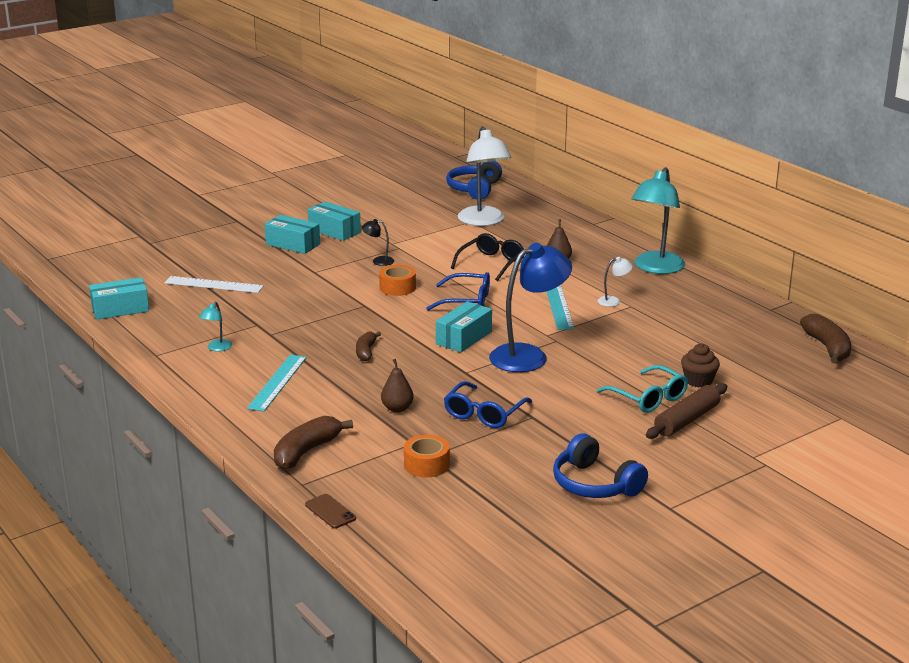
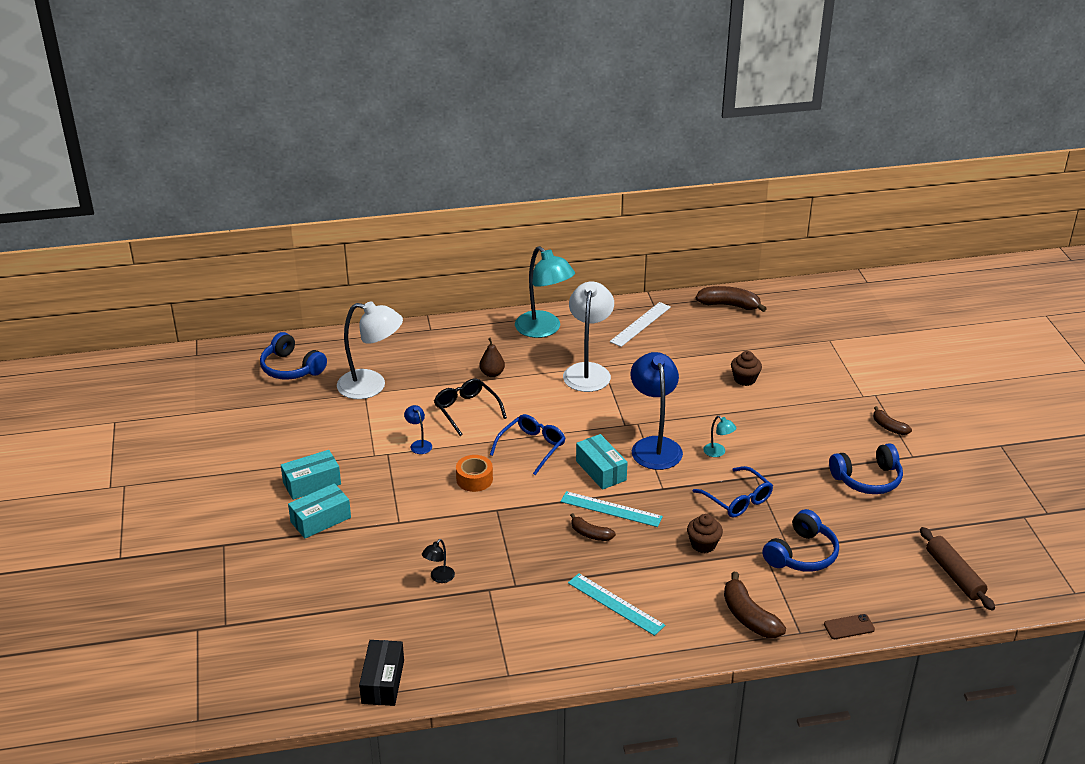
camera: 65 degrees left, 10 degrees up
(120, 309) = (383, 682): turquoise box -> black box
(213, 285) = (375, 599): white ruler -> white ruler (640, 324)
(217, 348) = (521, 628): turquoise lamp -> turquoise lamp (718, 452)
(378, 261) = (407, 475): black lamp -> black lamp (439, 578)
(397, 408) = (703, 544): brown pear -> brown cupcake
(423, 256) = (419, 444): none -> blue lamp
(426, 464) = (801, 554): orange tape -> blue headphones
(558, 306) = (577, 401): turquoise ruler -> turquoise ruler (611, 509)
(613, 301) = (588, 371): white lamp -> white lamp, size x2.32
(648, 398) = (757, 411): turquoise glasses -> none
(687, 420) = (799, 405): brown rolling pin -> brown rolling pin (954, 575)
(710, 483) = (889, 427): none -> brown banana

